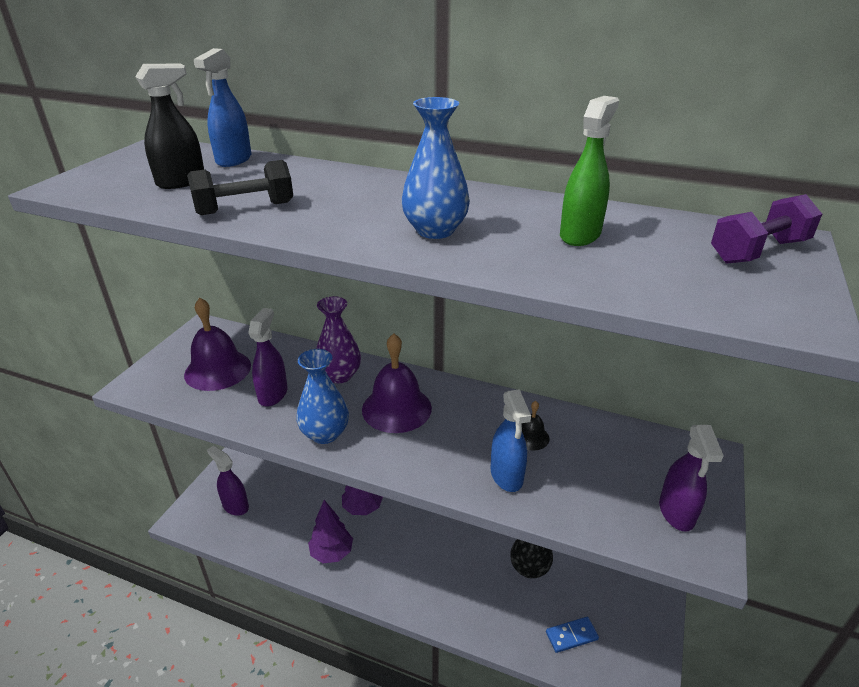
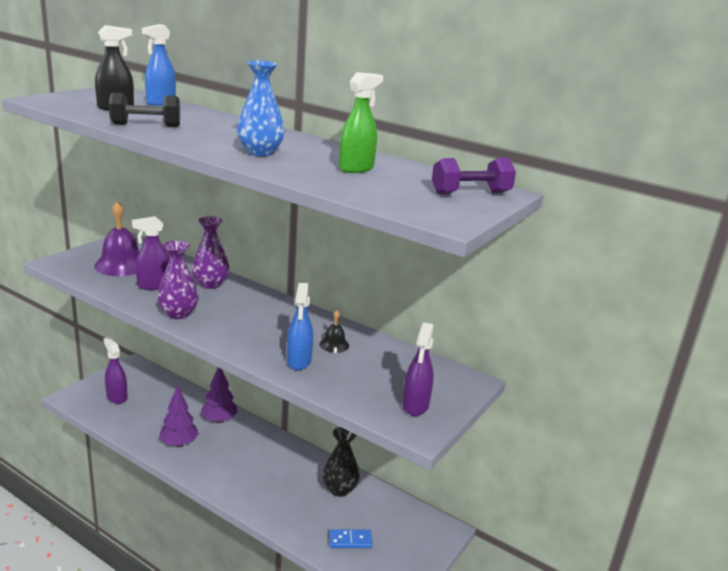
camera: 10 degrees right, 10 degrees down
(273, 394) = (154, 285): purple spray bottle -> purple spray bottle turned 135 degrees counterclockwise
(325, 434) = (178, 313): blue vase -> purple vase
(396, 408) = (241, 310): purple bell -> none

